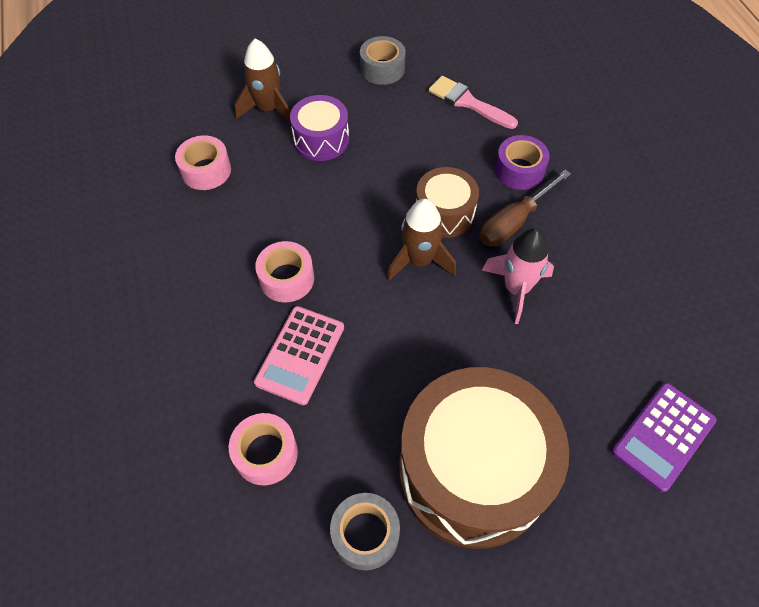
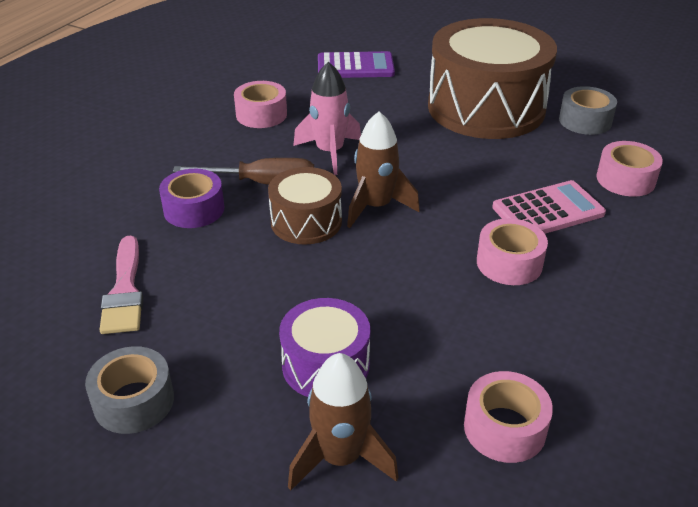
camera: 135 degrees left, 20 degrees down
(623, 288) = (261, 114): none -> pink tape

